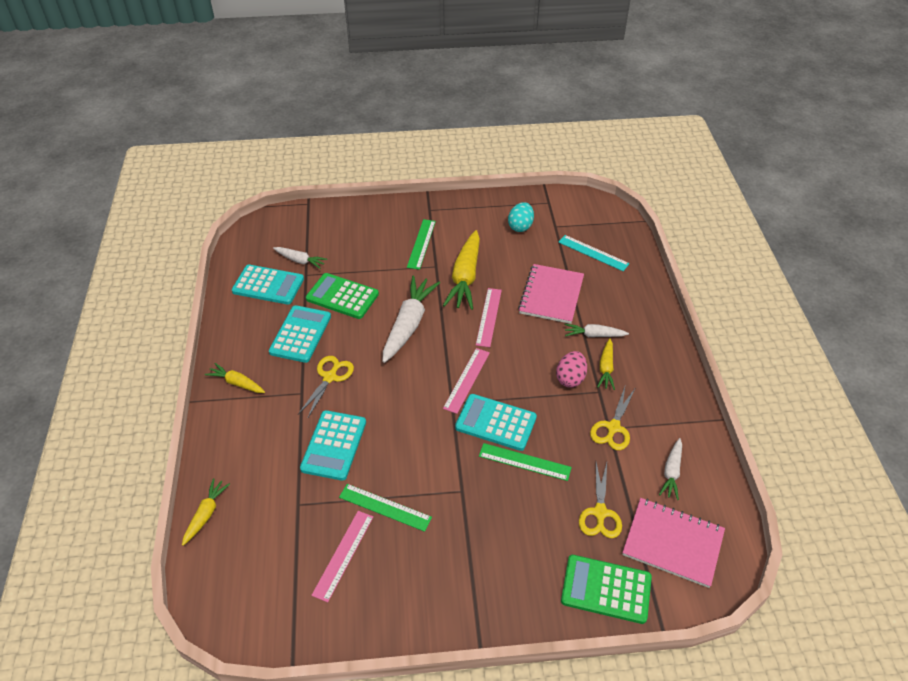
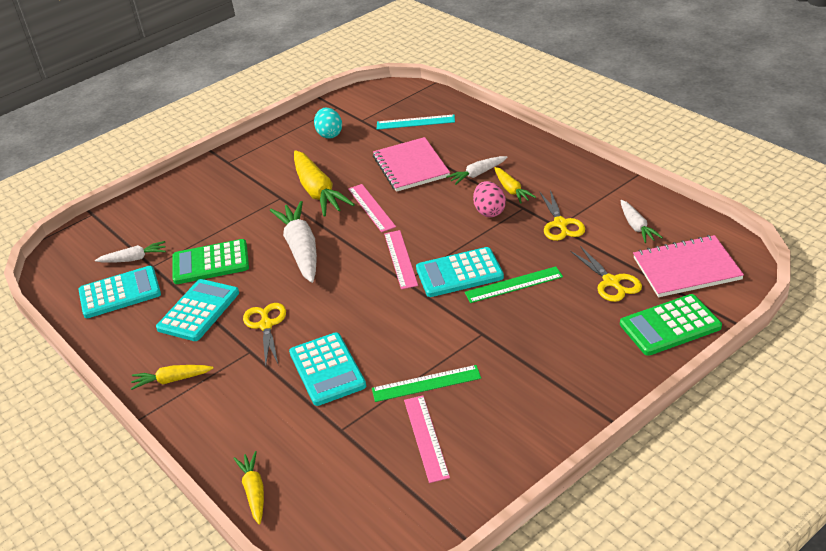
camera: 30 degrees left, 10 degrees down
(300, 334) = (198, 311): turquoise calculator -> turquoise calculator turned 45 degrees clockwise
(421, 244) = (247, 189): green ruler -> none

